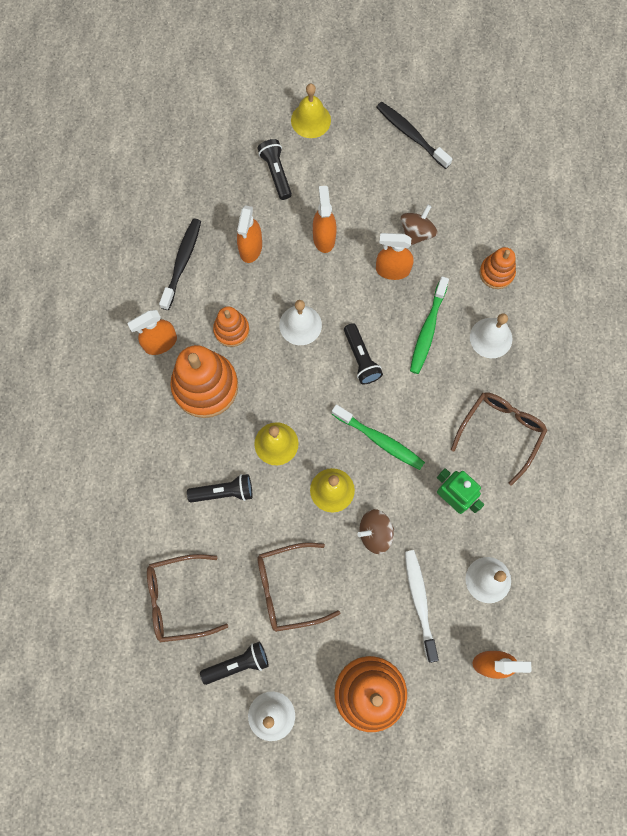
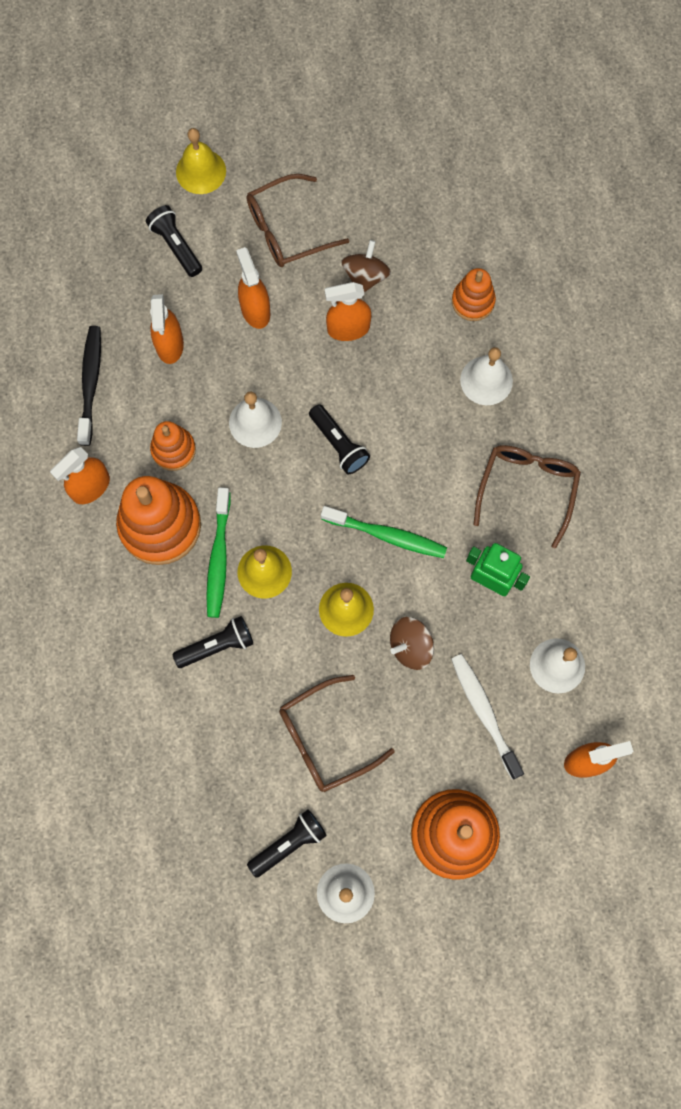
camera: 15 degrees left, 0 degrees up
(178, 599) = (197, 787): brown glasses -> brown glasses (287, 230)
(411, 134) = (327, 160): black toothbrush -> none
(427, 330) = (409, 390): green toothbrush -> green toothbrush (218, 558)

